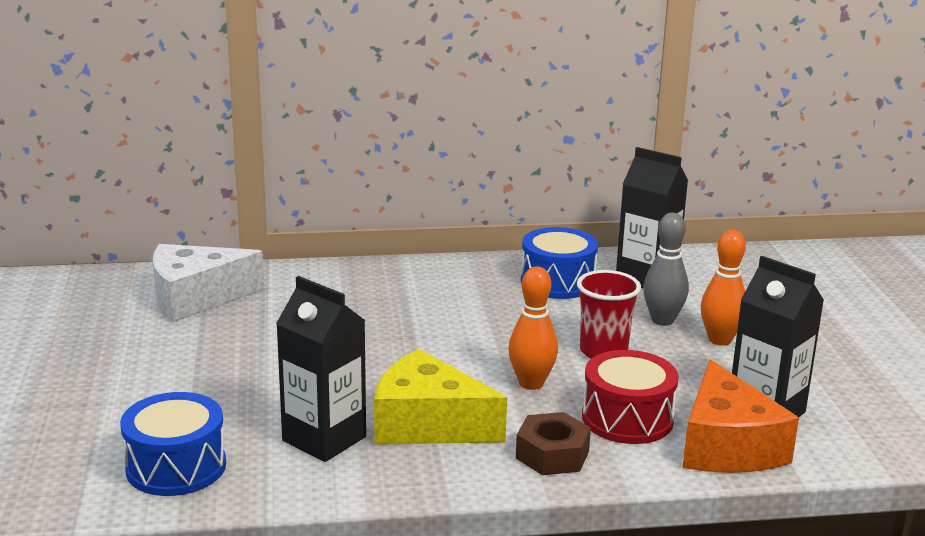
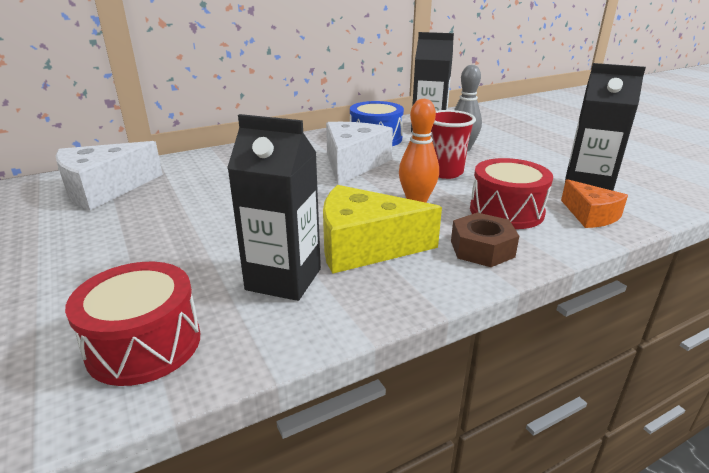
camera: 20 degrees left, 5 degrees up
(176, 467) = (144, 344): blue drum -> red drum
(496, 316) = (353, 164): none -> white cheese
(720, 340) = (508, 153): orange bowling pin -> none
(726, 446) = (590, 215): orange cheese -> orange cheese, size x0.59

